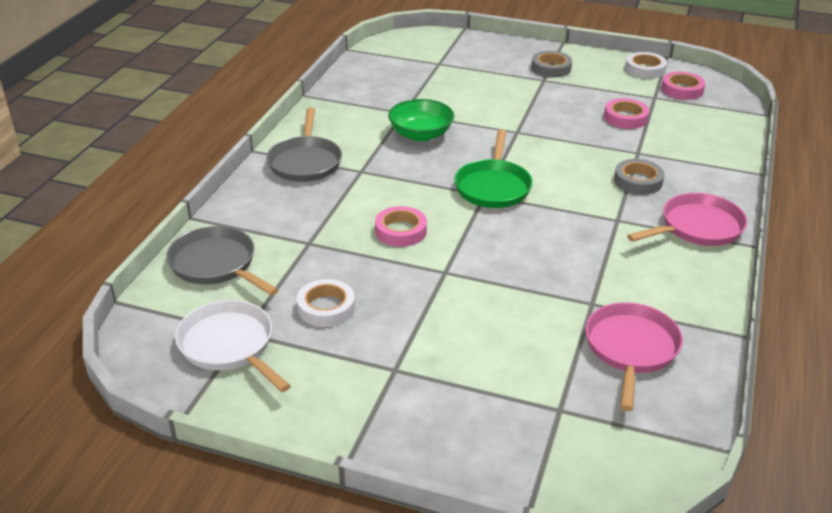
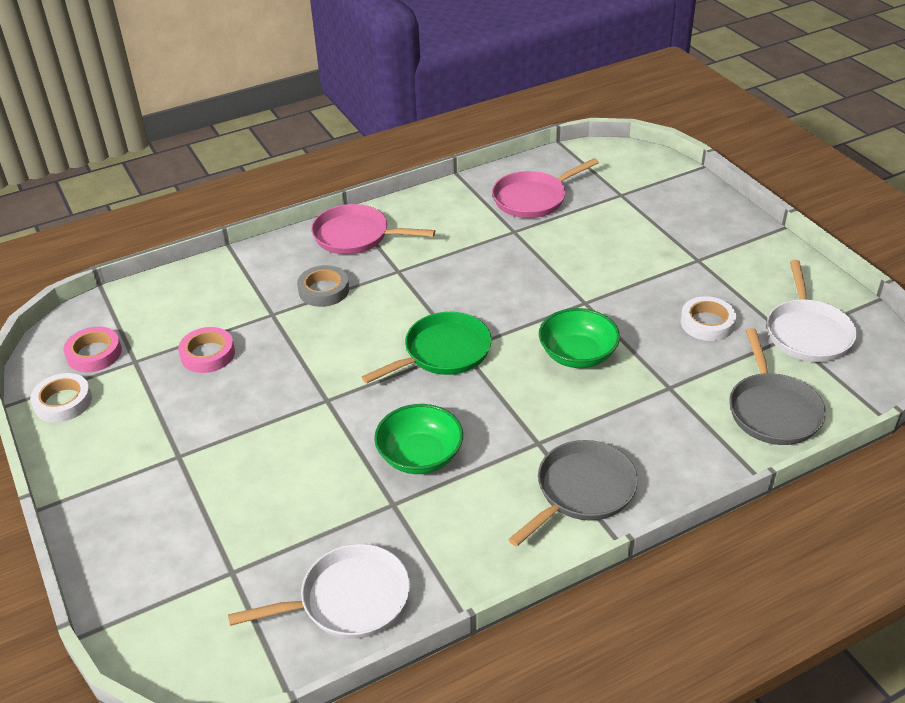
camera: 135 degrees left, 5 degrees up
(371, 78) = (348, 600): none -> white pan
(400, 231) = (577, 355): pink tape -> green bowl
(551, 68) = (137, 470): grey tape -> none

